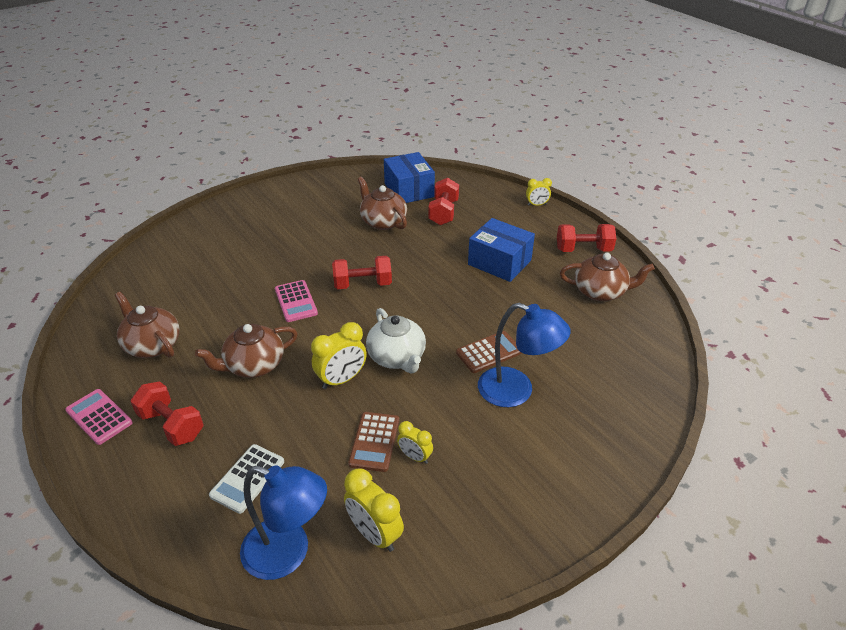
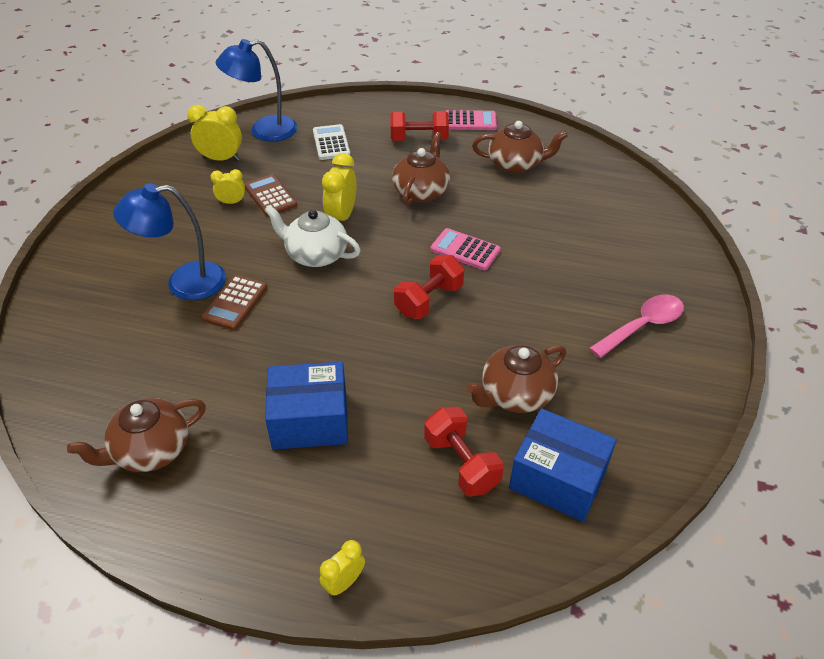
camera: 140 degrees right, 5 degrees up
(276, 214) = (642, 326): none -> pink spoon
(383, 221) = (515, 394): brown teapot -> brown teapot turned 135 degrees clockwise
(583, 250) = (209, 518): red dumbbell -> none

